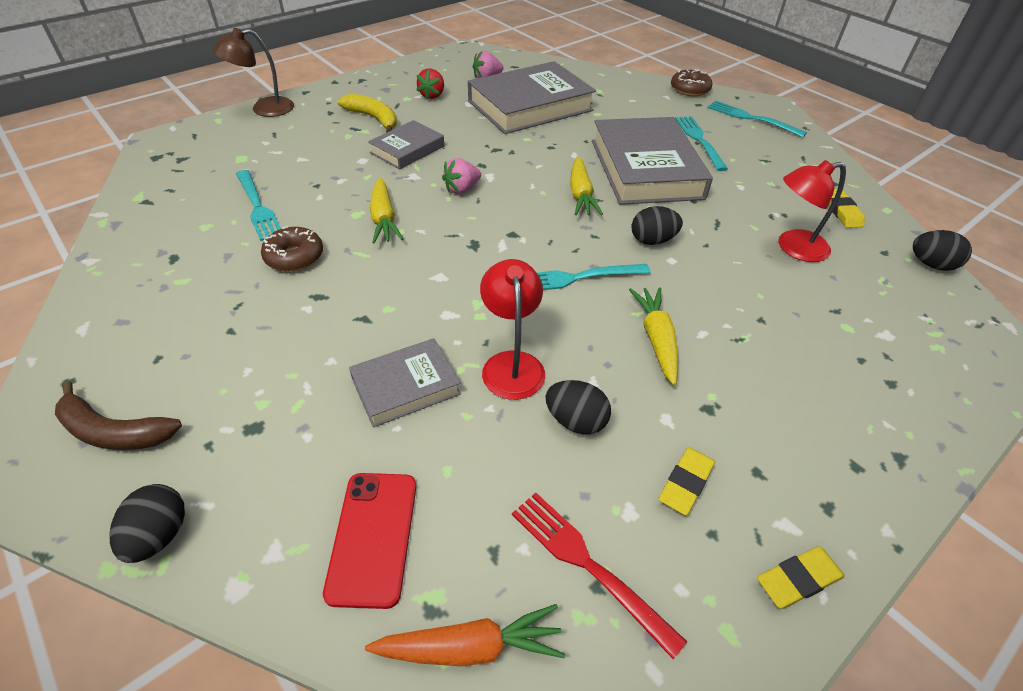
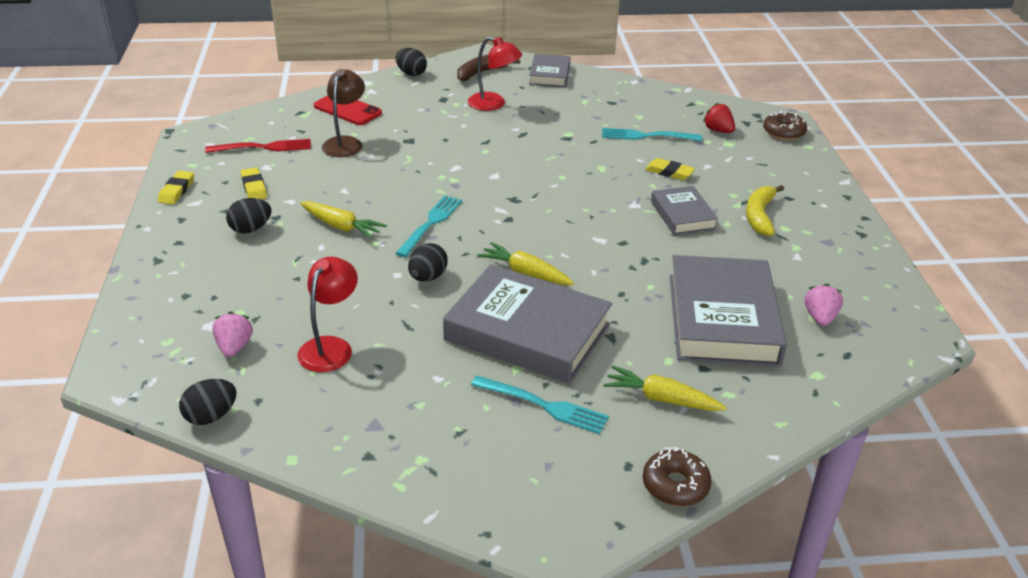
camera: 125 degrees right, 10 degrees down
(264, 109) = (818, 169): brown lamp -> brown lamp (345, 143)
(294, 257) = (572, 135): brown donut -> brown donut (783, 132)
(374, 118) = (759, 216): yellow banana -> yellow banana turned 120 degrees clockwise
(383, 219) = (584, 175): yellow carrot -> yellow carrot (661, 399)
(406, 386) = (417, 139): grey book -> grey book (549, 75)
(432, 95) = (792, 264): red strawberry -> red strawberry (718, 130)
(462, 189) = (592, 219): pink strawberry -> pink strawberry (234, 347)
(470, 647) = (276, 114): orange carrot -> none
(511, 364) = (391, 172): red lamp -> red lamp (494, 104)
(575, 421) = (329, 174): black egg -> black egg (250, 229)
(751, 118) = (551, 492): turquoise fork -> none
(842, 211) = (329, 419): yellow eraser -> yellow eraser (669, 172)

